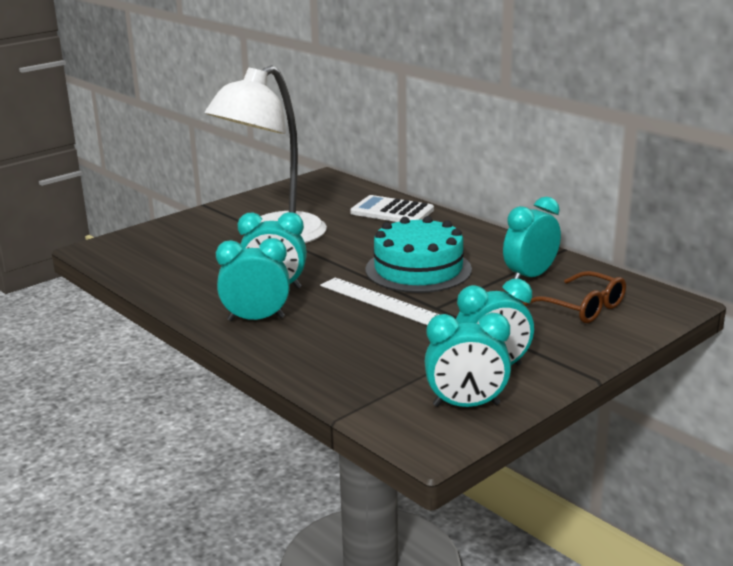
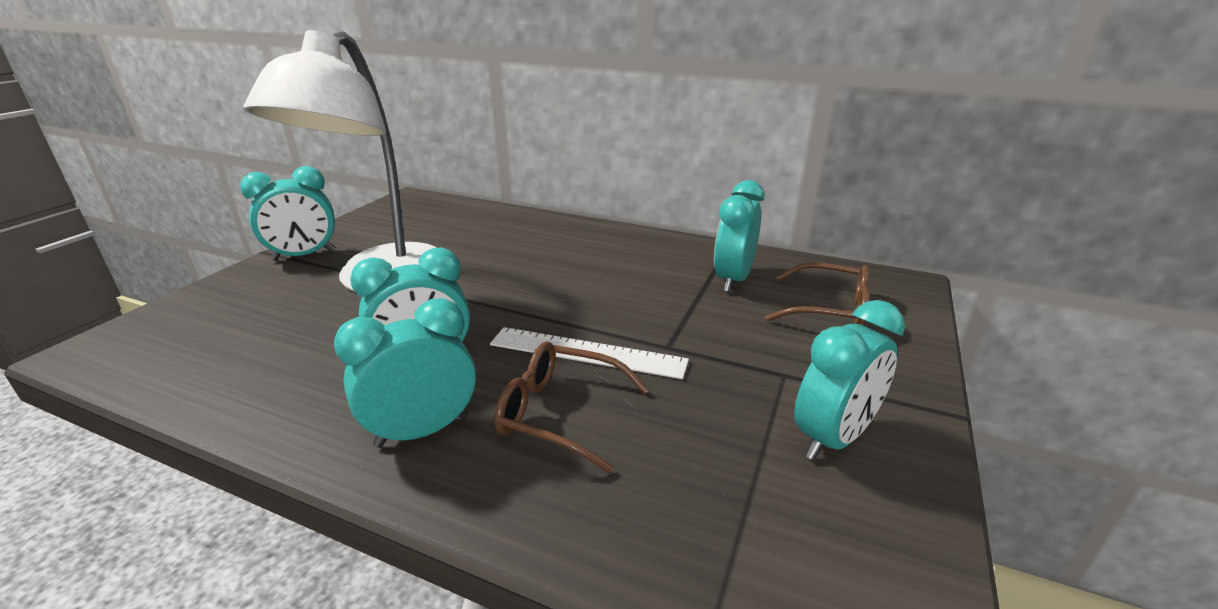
camera: 25 degrees left, 5 degrees up
(337, 326) = (560, 413): none -> brown glasses
(392, 211) = (514, 226): white calculator -> none
(418, 269) = (601, 294): turquoise cake -> none
(466, 405) = (873, 529): turquoise clock -> turquoise clock (304, 256)

